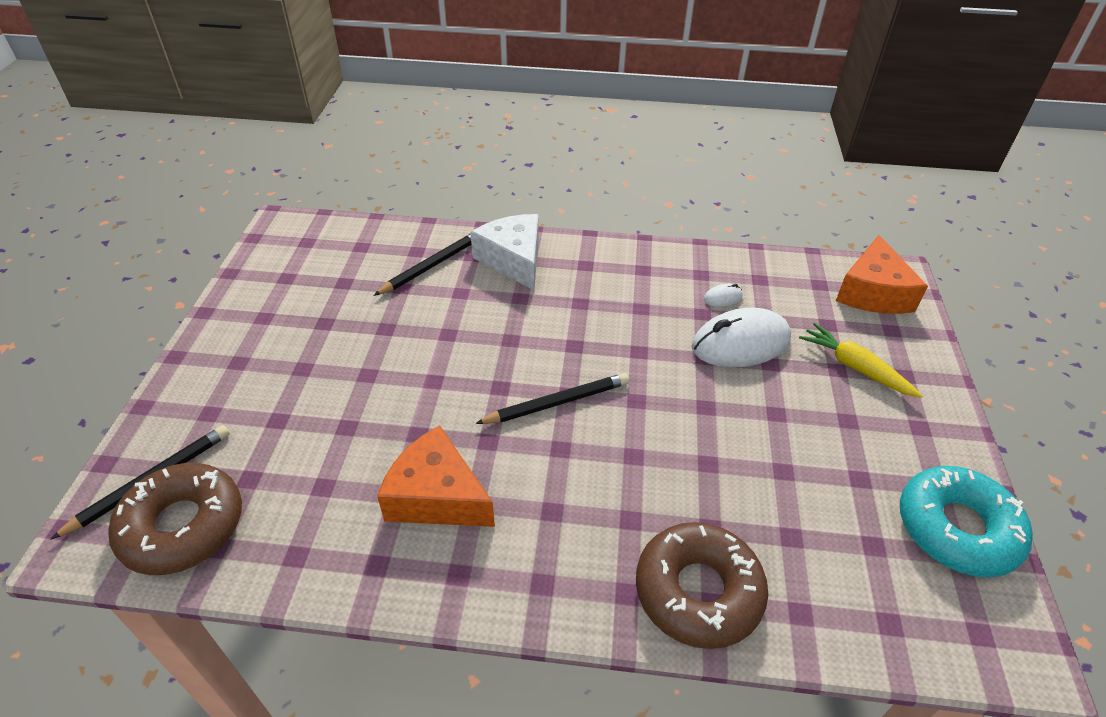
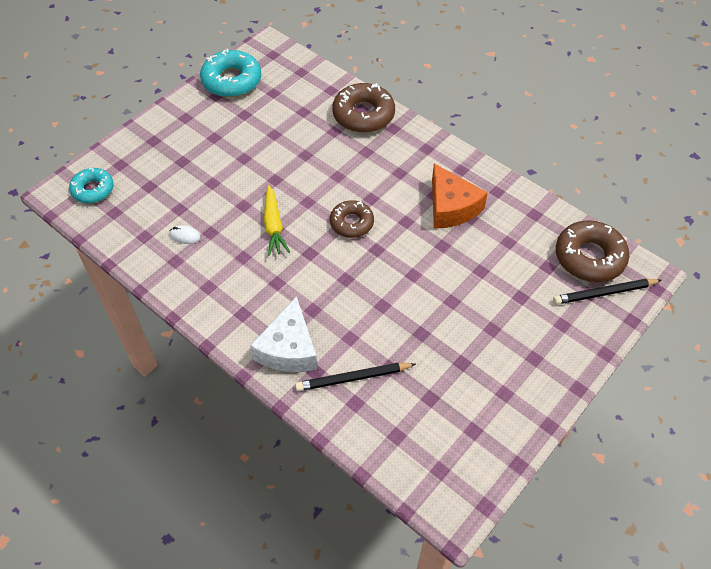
camera: 145 degrees left, 10 degrees up
(557, 402) = (351, 223): black pencil -> brown donut
(740, 343) = (213, 202): white mouse -> none
(855, 367) = (172, 157): yellow carrot -> yellow carrot (274, 225)
(873, 292) = (93, 189): orange cheese -> turquoise donut

